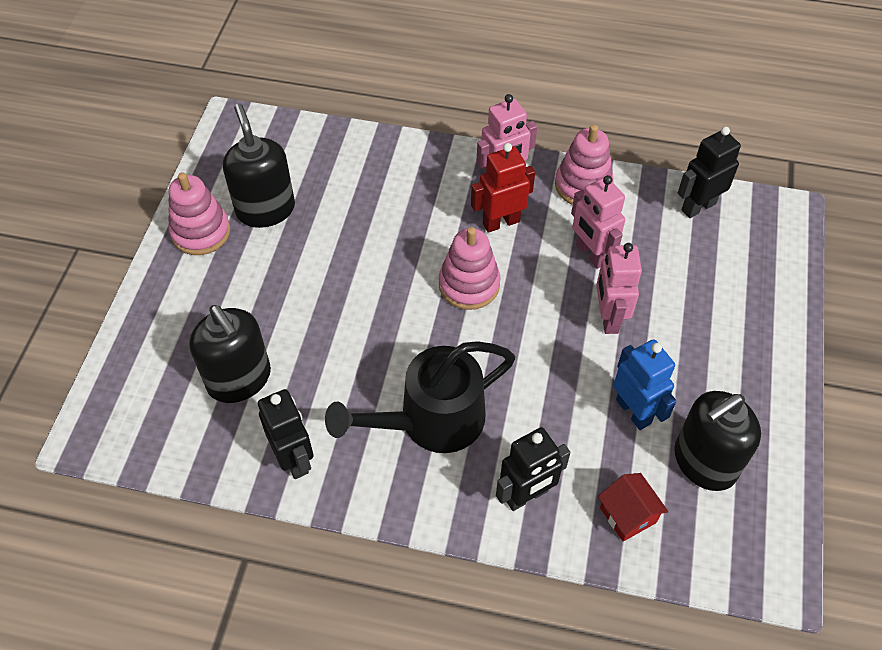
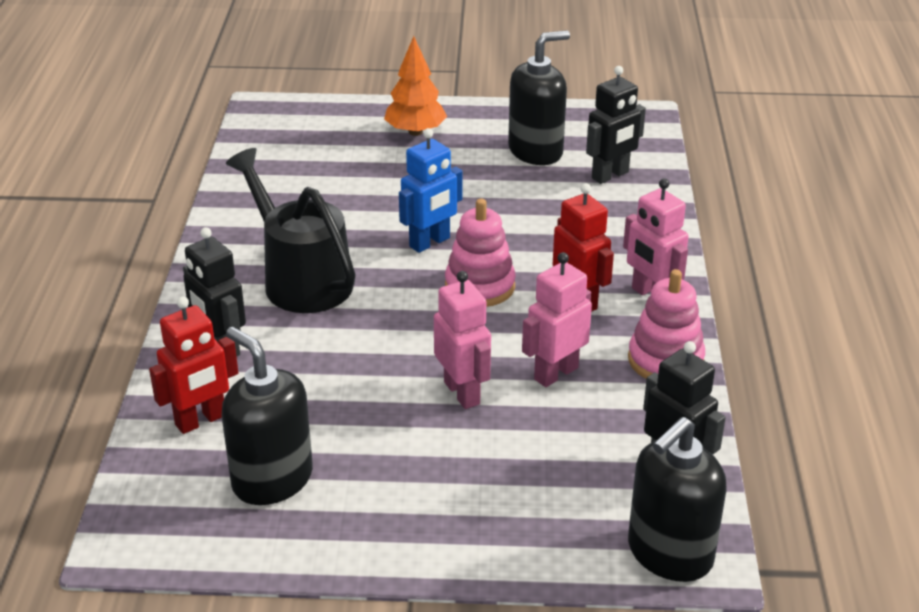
camera: 80 degrees right, 20 degrees down
(195, 298) = (415, 132): none -> orange tree
(201, 232) = (494, 122): pink stacking toy -> none
(239, 379) = (330, 167): black soap dispenser -> black soap dispenser (669, 554)
(294, 459) = (250, 207): black robot -> black robot (610, 175)
(608, 318) = (462, 393): pink robot -> pink robot turned 75 degrees clockwise
(628, 515) = (201, 421): red house -> red robot
(634, 411) = (334, 419): blue robot -> blue robot (430, 242)

